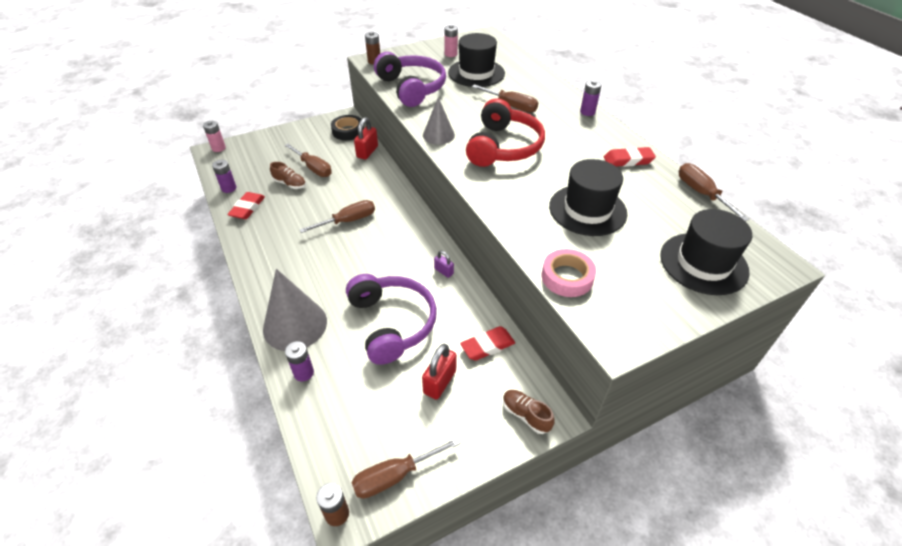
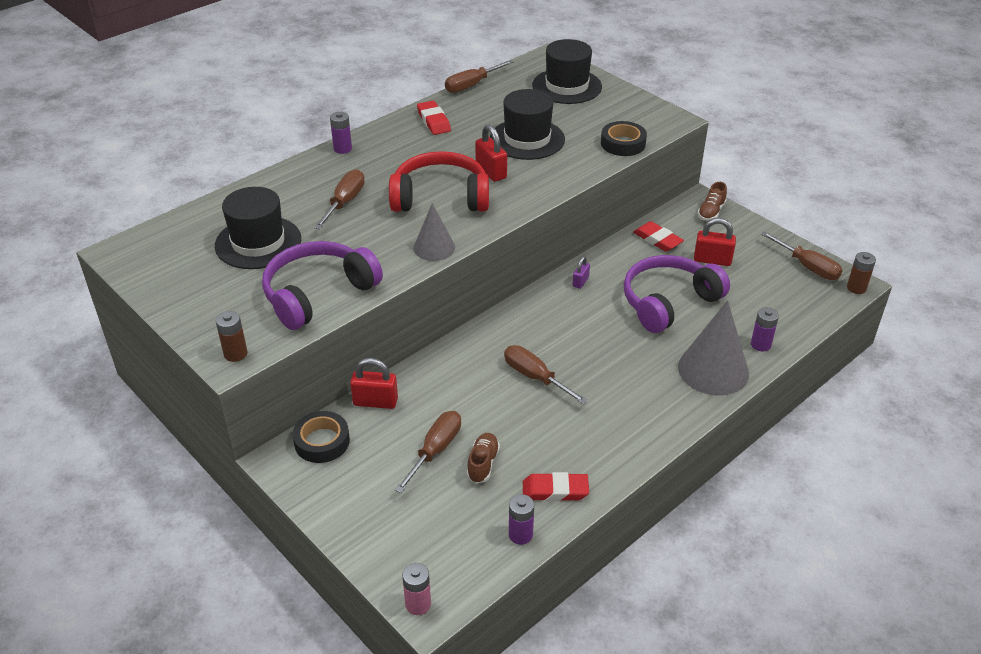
camera: 105 degrees left, 5 degrees down
(451, 54) = (197, 276): pink battery -> none
(534, 178) = (491, 172): none -> red padlock
(567, 277) = (623, 143): pink tape -> black tape

